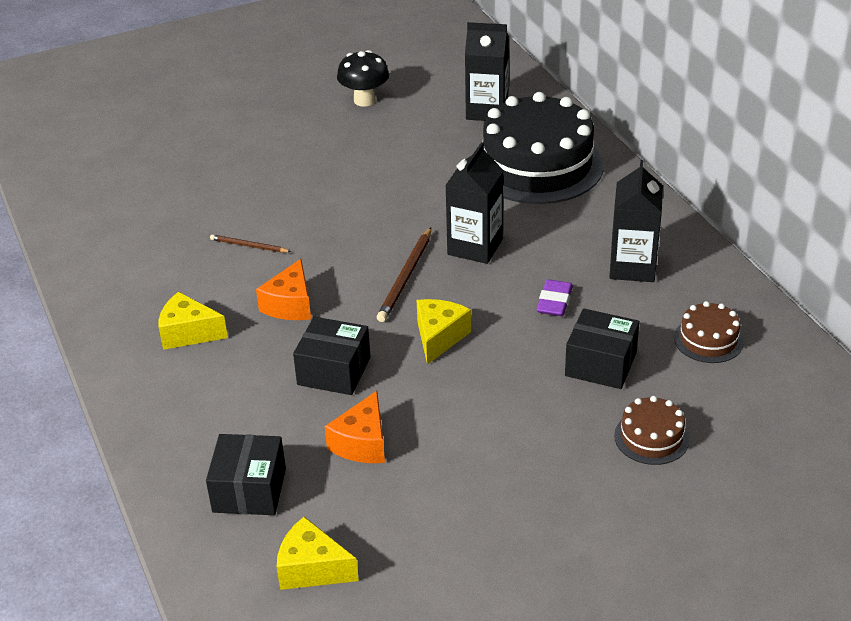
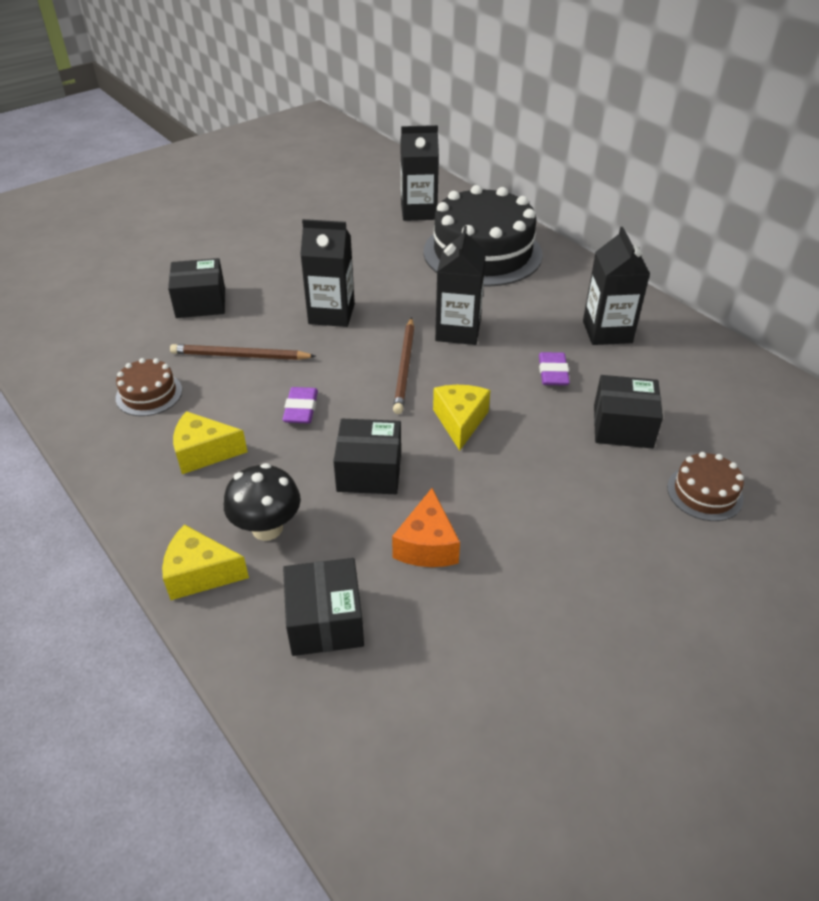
camera: 15 degrees left, 5 degrees up
(227, 187) = (200, 302): none -> black box
(249, 246) = (240, 356): brown pencil -> brown pencil, size x1.69
(290, 305) = (301, 409): orange cheese -> purple eraser
(312, 568) = (427, 705): yellow cheese -> yellow cheese (200, 574)
(353, 214) = (331, 314): none -> black carton
(364, 100) = (305, 213): black mushroom -> black mushroom (267, 528)
(708, 340) = (706, 389): brown cake -> brown cake (149, 394)

